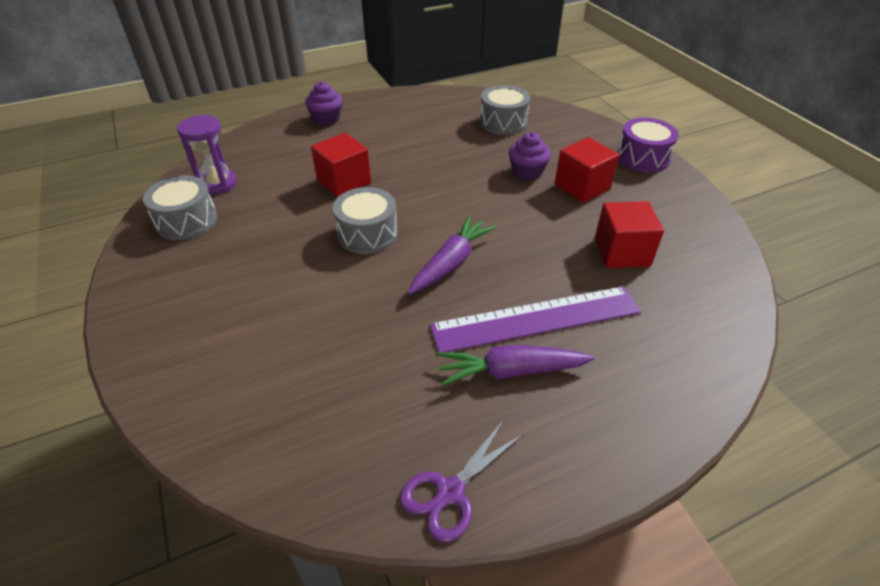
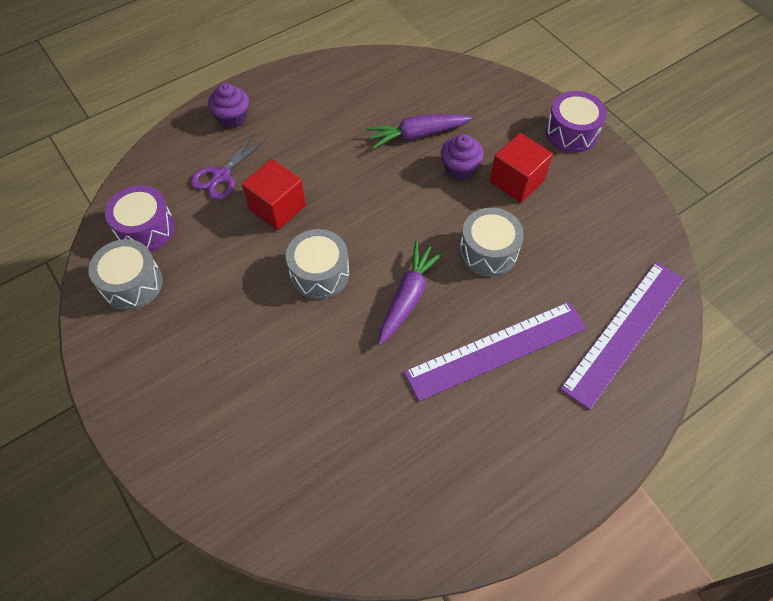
camera: 10 degrees left, 15 degrees up
(217, 184) = (146, 229): purple hourglass -> purple drum
(450, 492) = (455, 530): purple scissors -> purple scissors (221, 176)
(503, 122) = (423, 98): grey drum -> grey drum (488, 251)
(511, 371) = (483, 409): purple carrot -> purple carrot (417, 135)
(622, 252) = (563, 260): red cube -> none
(684, 321) = (624, 332): none -> purple ruler

